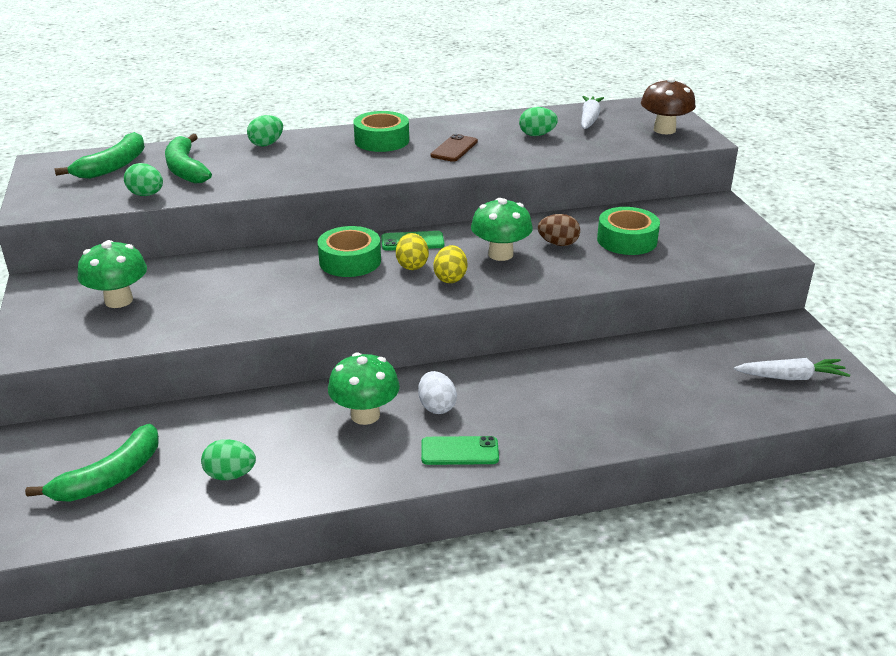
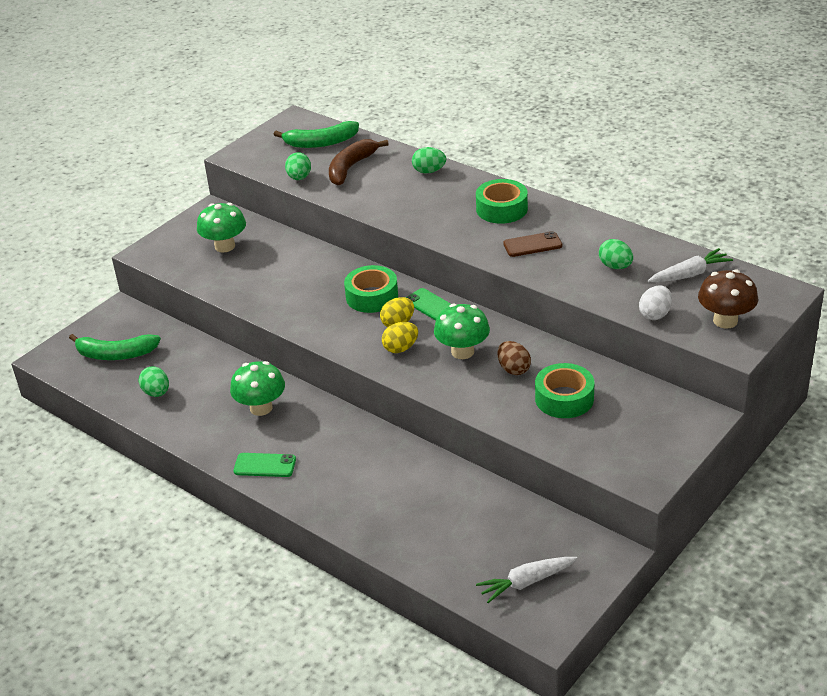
camera: 55 degrees right, 5 degrees up
(186, 169) = (351, 168): green banana -> brown banana
(437, 407) = (300, 431): white egg -> white egg (655, 314)
(459, 451) = (265, 465): green phone -> green phone turned 45 degrees counterclockwise
(790, 377) = (527, 582): white carrot -> white carrot turned 105 degrees clockwise

